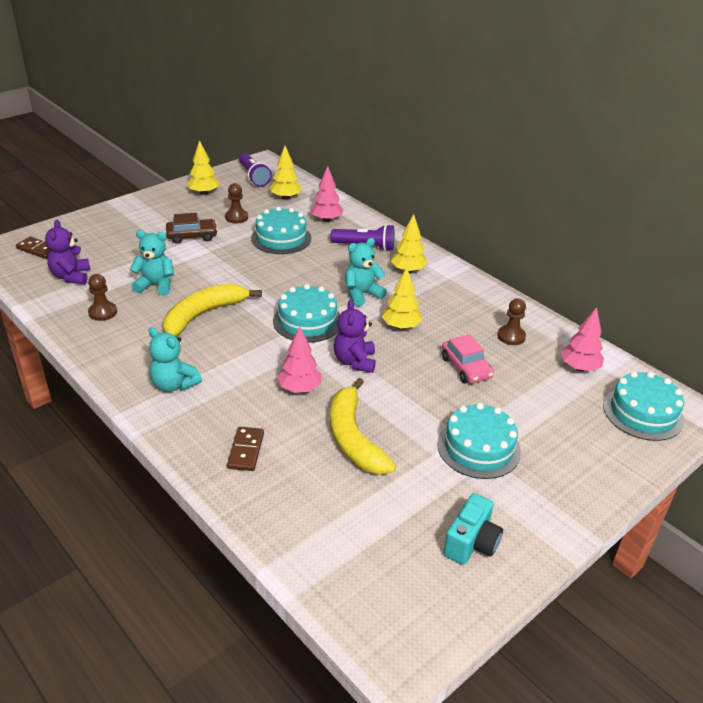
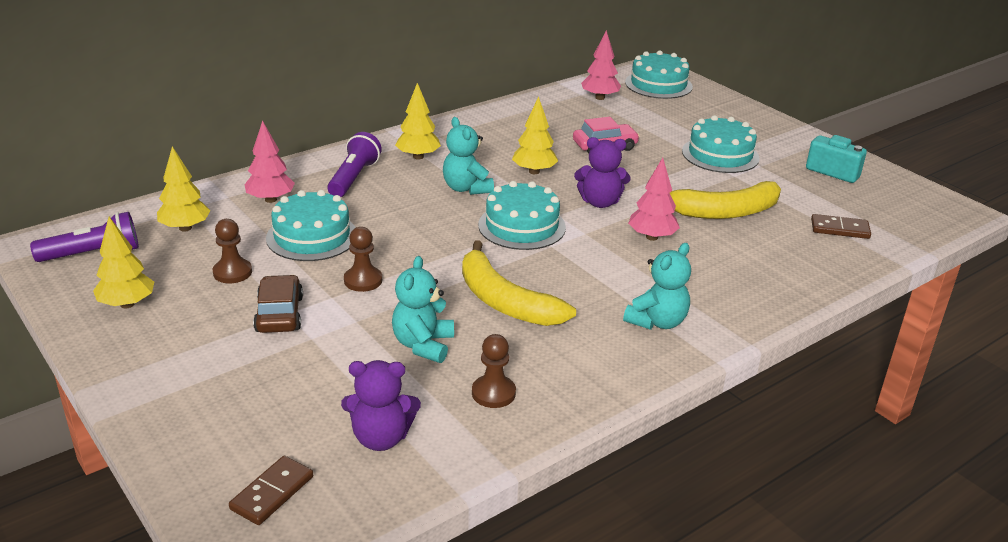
camera: 85 degrees left, 5 degrees down
(246, 450) = (759, 272): brown domino -> brown domino (840, 229)
(511, 336) = (551, 119): brown pawn -> brown pawn (363, 280)

